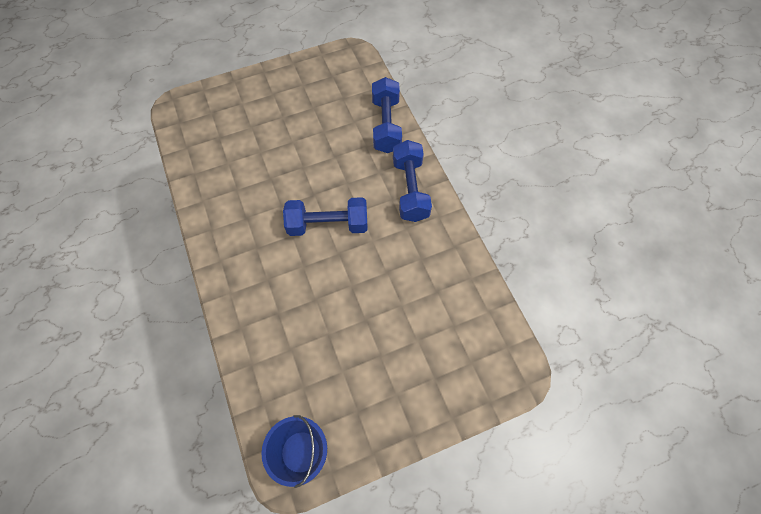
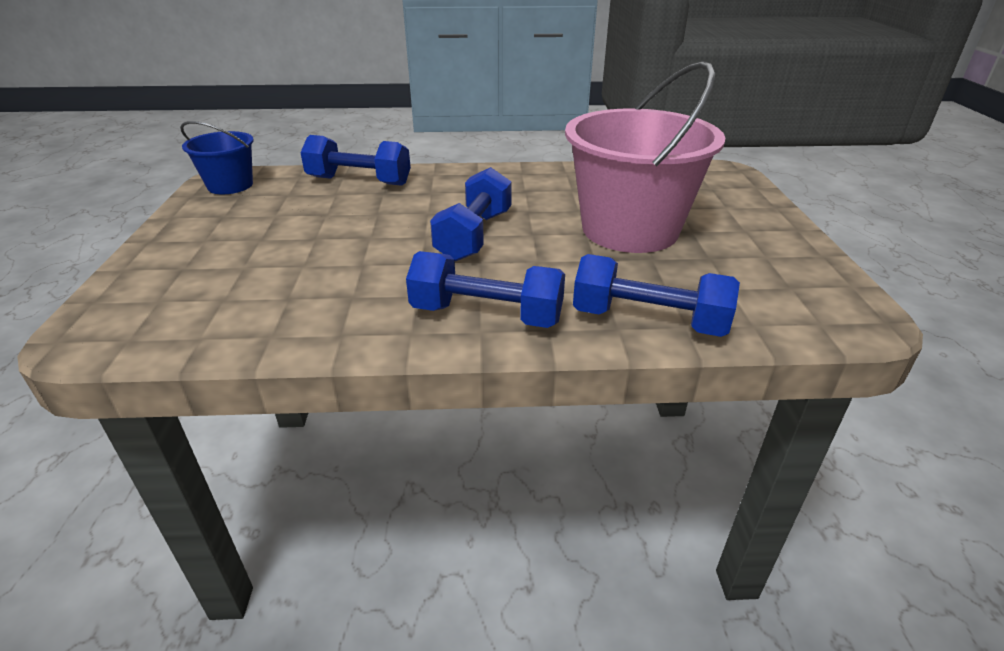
camera: 110 degrees right, 30 degrees down
(261, 344) = (359, 181): none -> blue dumbbell
(291, 146) = (629, 229): none -> pink bucket

